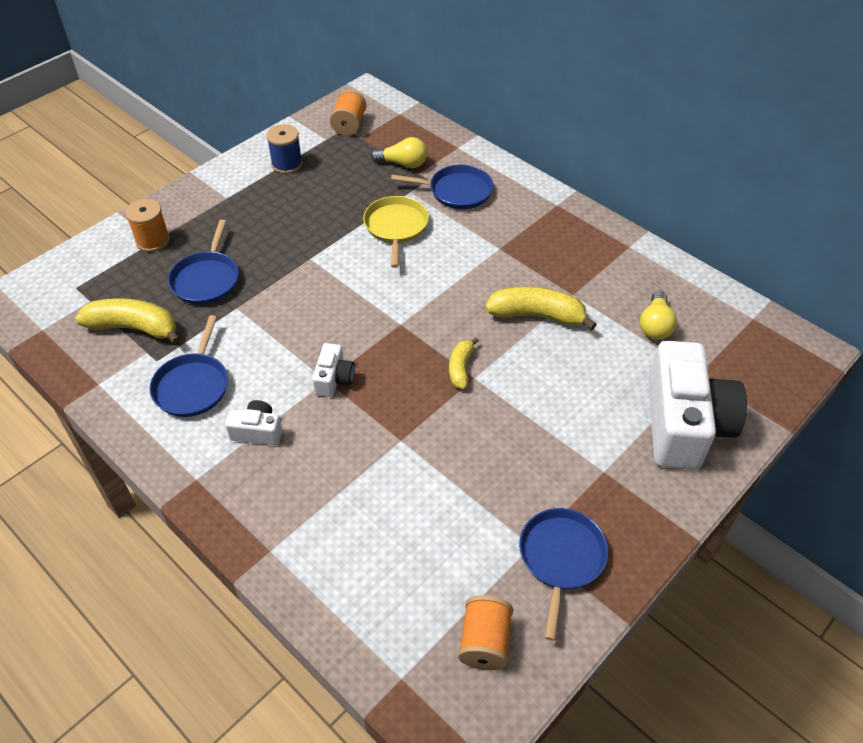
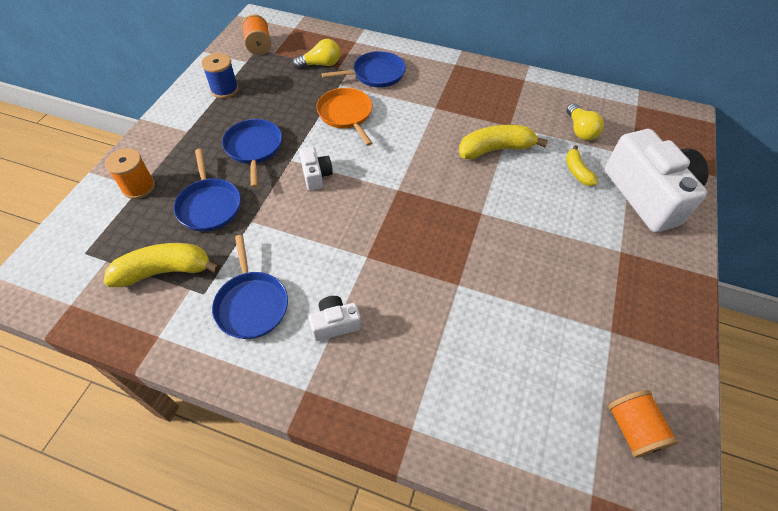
camera: 25 degrees left, 5 degrees up
(334, 379) = (372, 253): white camera -> white camera (316, 175)
(396, 227) = (346, 114): yellow pan -> orange pan
(461, 368) = (467, 209): yellow banana -> yellow banana (577, 171)
(561, 558) = (639, 333): blue pan -> blue pan (254, 148)

